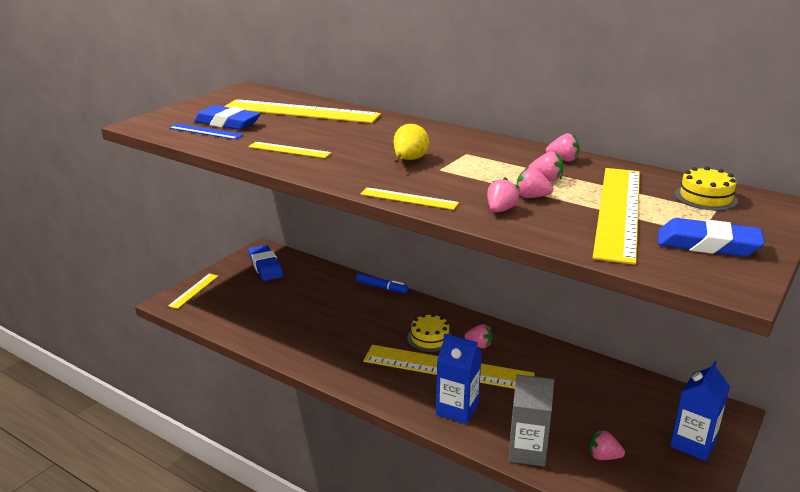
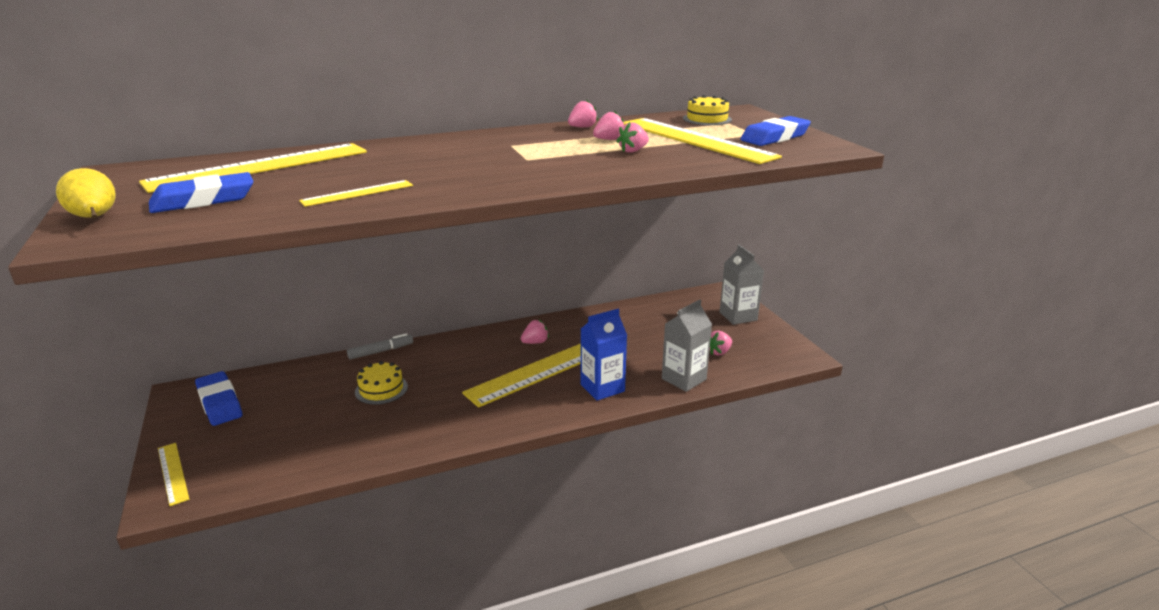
camera: 55 degrees left, 0 degrees up
(205, 131) = (201, 214): blue ruler -> none
(265, 266) = (220, 403): blue eraser -> blue eraser turned 45 degrees clockwise
(381, 287) = (380, 351): blue marker -> grey marker
(409, 161) = (487, 163): yellow pear -> yellow pear (94, 218)
(409, 199) = (569, 181): yellow ruler -> none
(430, 338) = (494, 360): yellow cake -> yellow cake (381, 389)
(500, 210) = (641, 163): pink strawberry -> none
(693, 444) = (738, 316): blue carton -> grey carton

